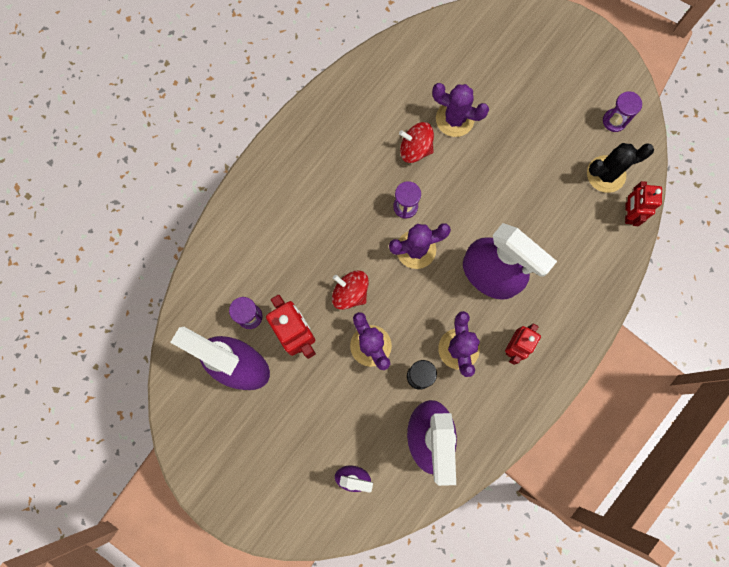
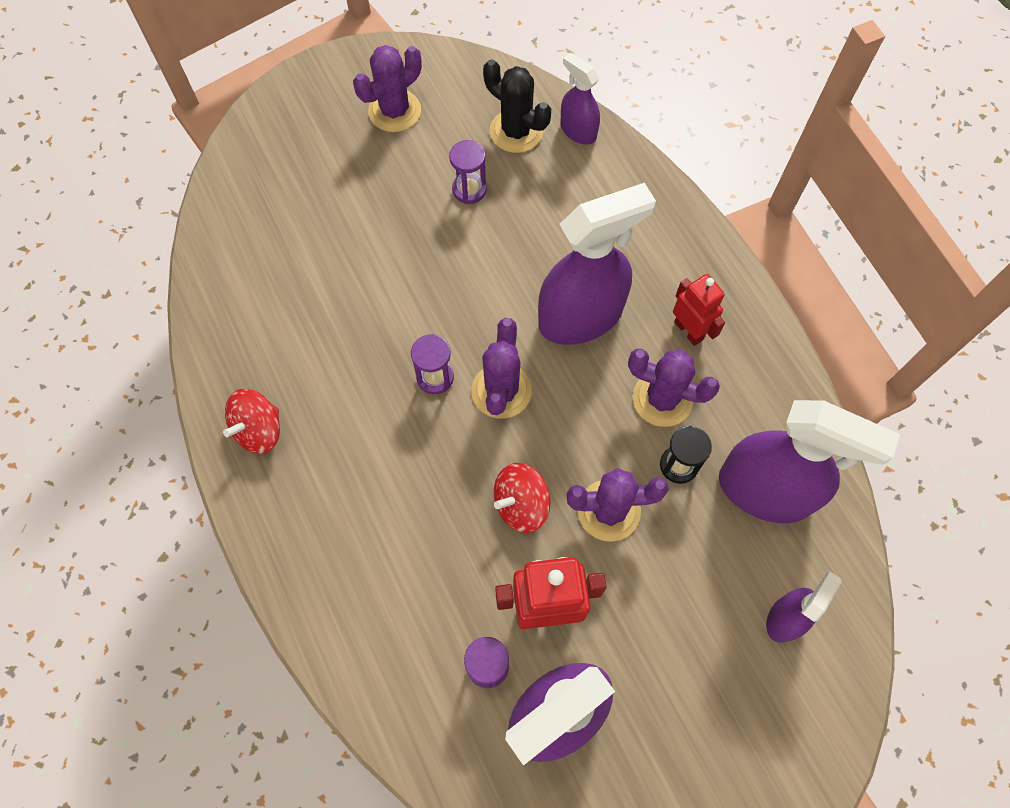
camera: 65 degrees left, 10 degrees down
(415, 149) = (361, 329): red spinning top -> red spinning top (259, 430)
(454, 119) = (348, 263): purple cactus -> purple cactus (394, 111)
(606, 174) = (516, 131): black cactus -> black cactus turned 60 degrees counterclockwise
(614, 121) = (454, 92): purple hourglass -> purple hourglass (469, 189)
(628, 213) = (578, 130): red robot -> purple spray bottle

